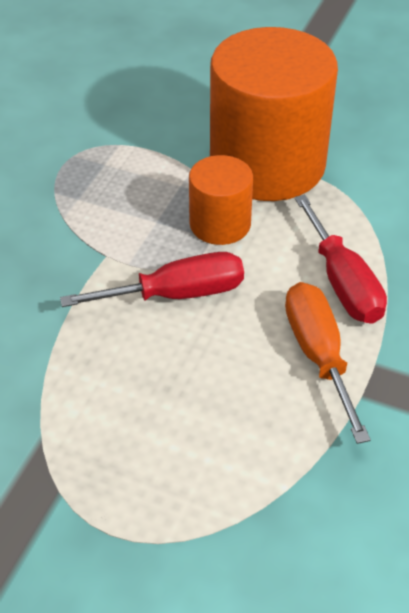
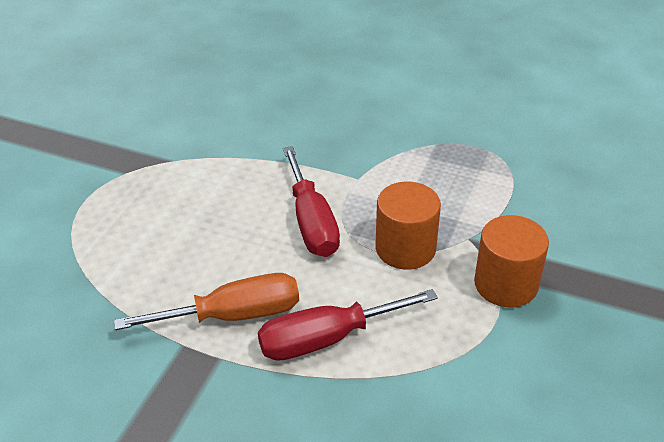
camera: 90 degrees right, 5 degrees down
(267, 164) = (505, 284): orange cylinder -> orange cylinder, size x0.50

